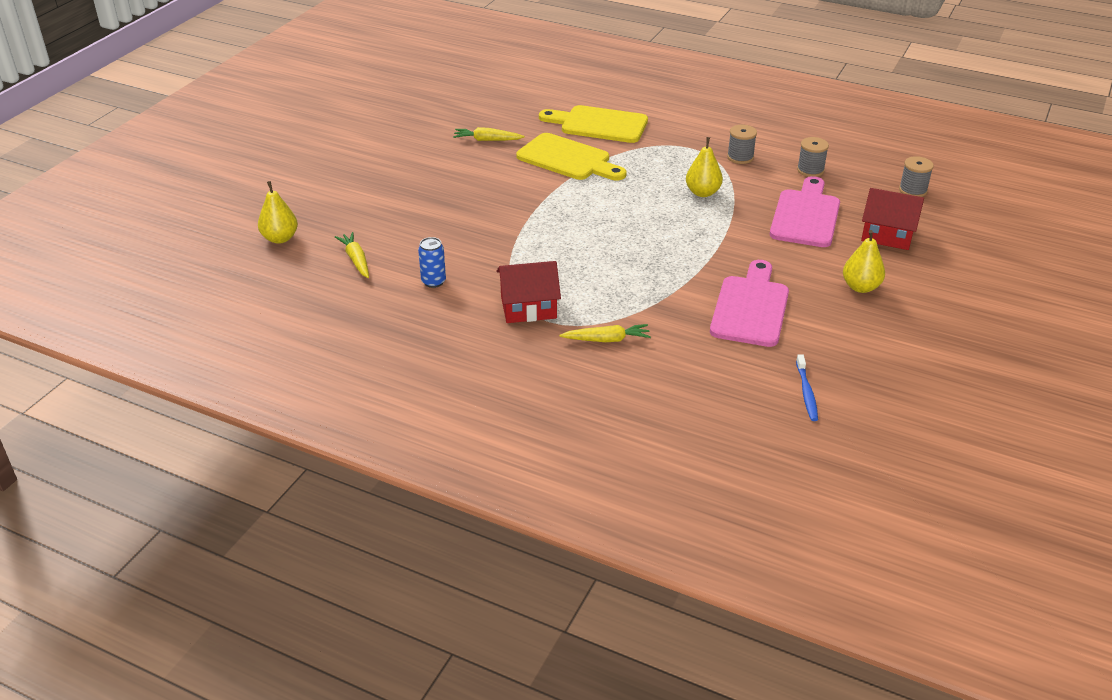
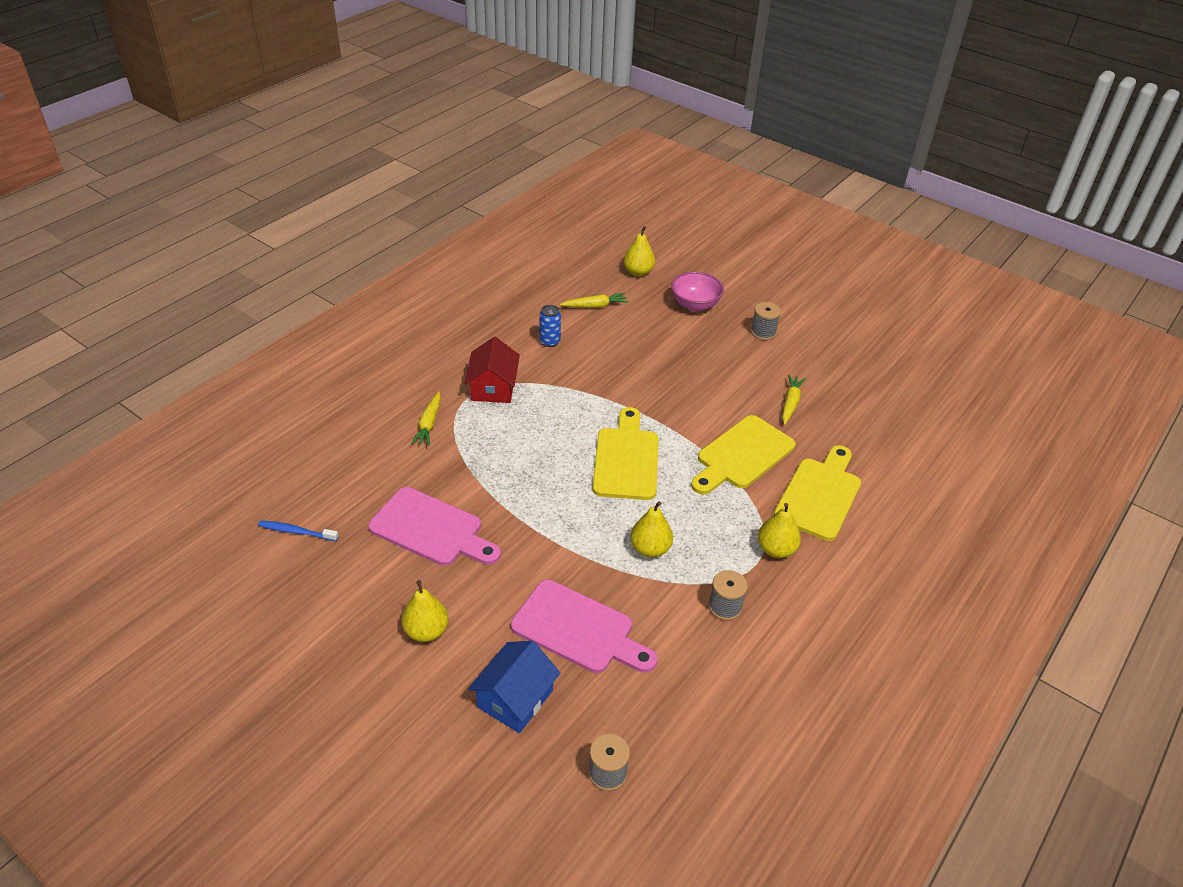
camera: 100 degrees right, 5 degrees up
(340, 197) = (695, 305): none -> pink bowl
(601, 214) = (626, 459): none -> yellow cutting board
(669, 140) = (776, 549): none -> yellow pear
(810, 170) = (681, 671): grey spool -> grey spool (763, 332)
(887, 235) = (515, 698): red house -> blue house

